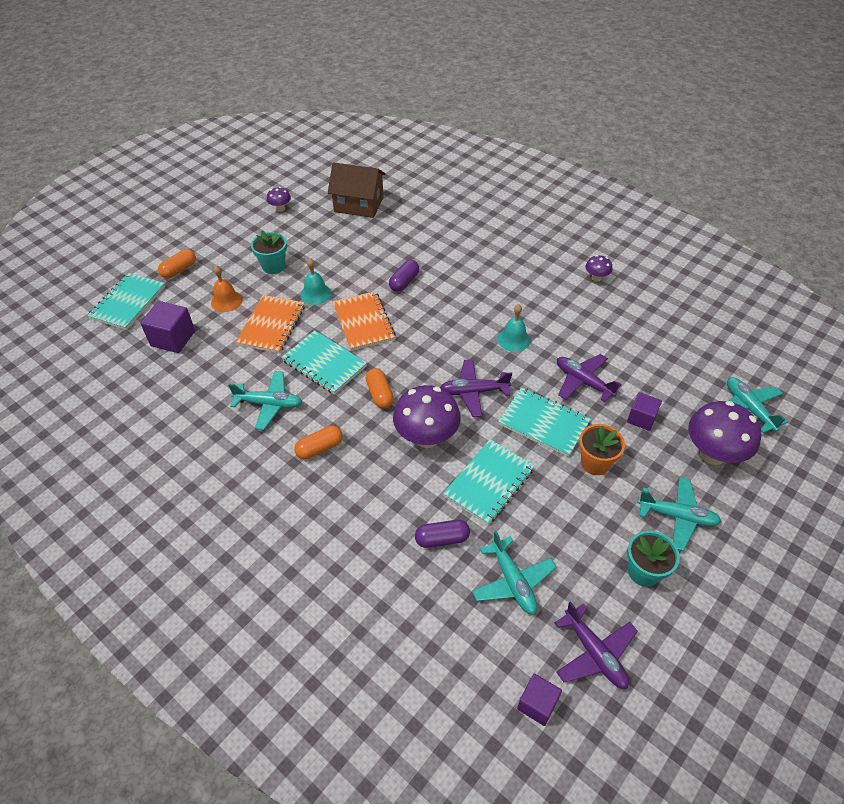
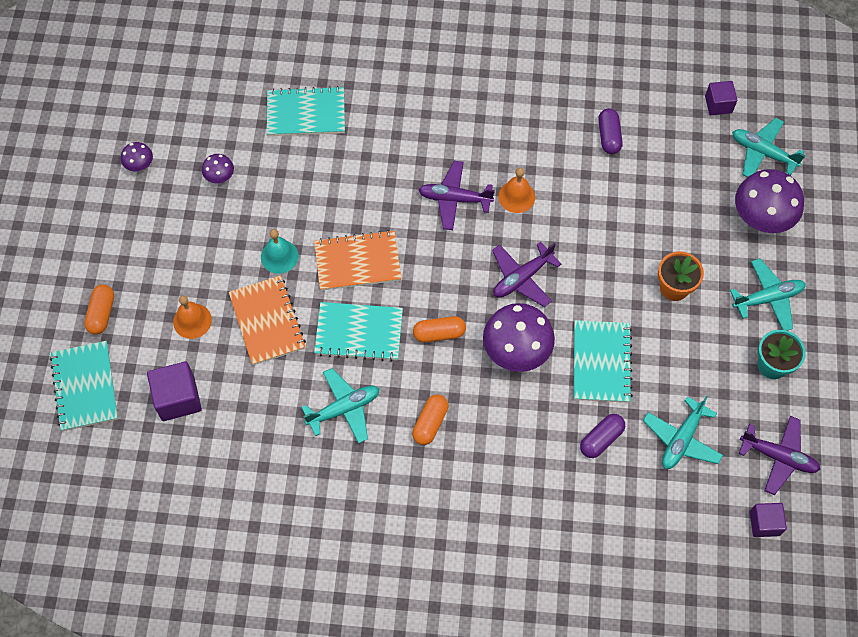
camera: 35 degrees left, 15 degrees up
(273, 266) = (203, 248): turquoise flower pot -> none
(359, 204) = (225, 110): brown house -> none
(363, 322) = (357, 262): orange notebook -> orange notebook turned 45 degrees counterclockwise
(380, 394) = (439, 333): orange capsule -> orange capsule turned 45 degrees counterclockwise
(404, 282) = (359, 188): purple capsule -> purple capsule (609, 136)
(512, 581) = (681, 439): turquoise plane -> turquoise plane turned 90 degrees clockwise
(513, 339) = (516, 196): turquoise bell -> orange bell
(543, 423) = (606, 274): turquoise notebook -> turquoise notebook (306, 113)
(583, 382) = (610, 207): purple plane -> purple plane (454, 199)
(596, 278) = (543, 74): purple mushroom -> purple mushroom (220, 177)
(641, 418) = (683, 217): purple cube -> purple cube (718, 104)

